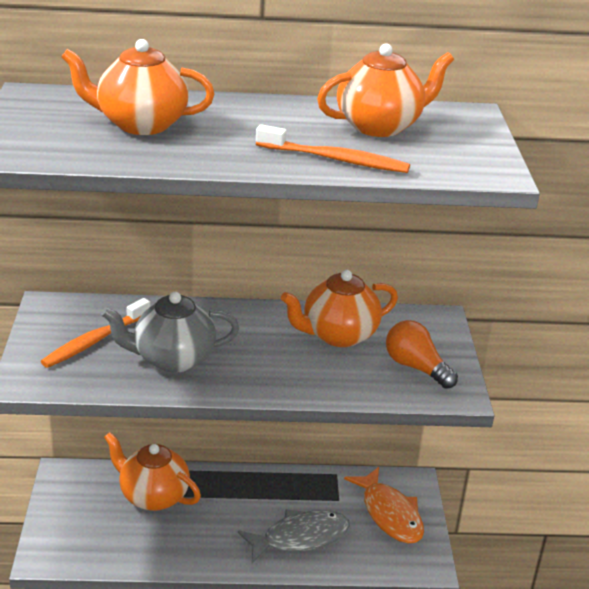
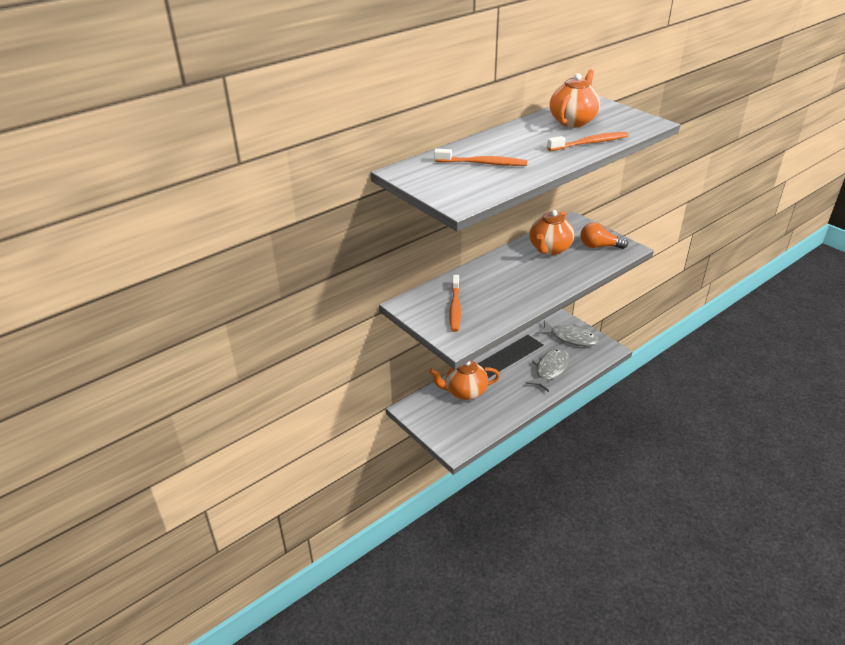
camera: 35 degrees left, 5 degrees up
(140, 124) = (482, 163): orange teapot -> orange toothbrush
(172, 359) = (502, 297): grey teapot -> none
(390, 514) = (570, 338): orange fish -> grey fish

